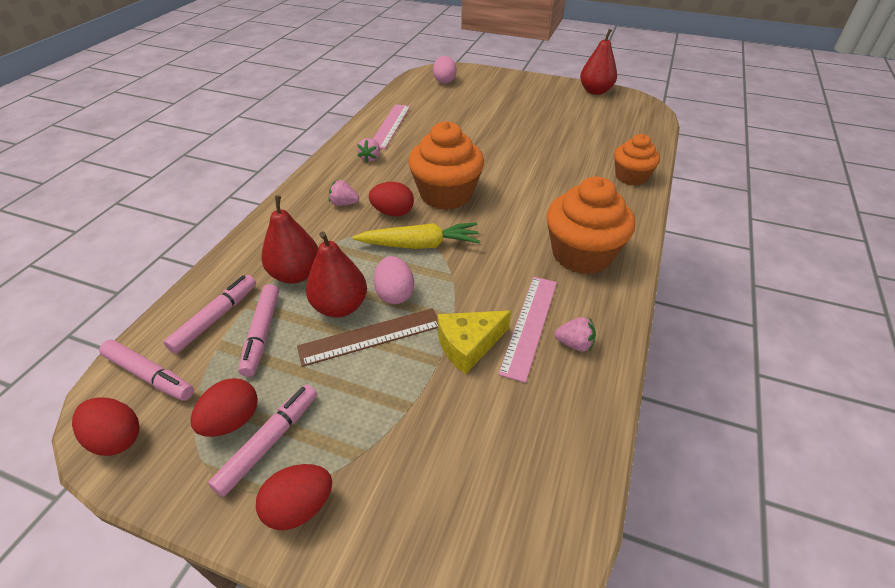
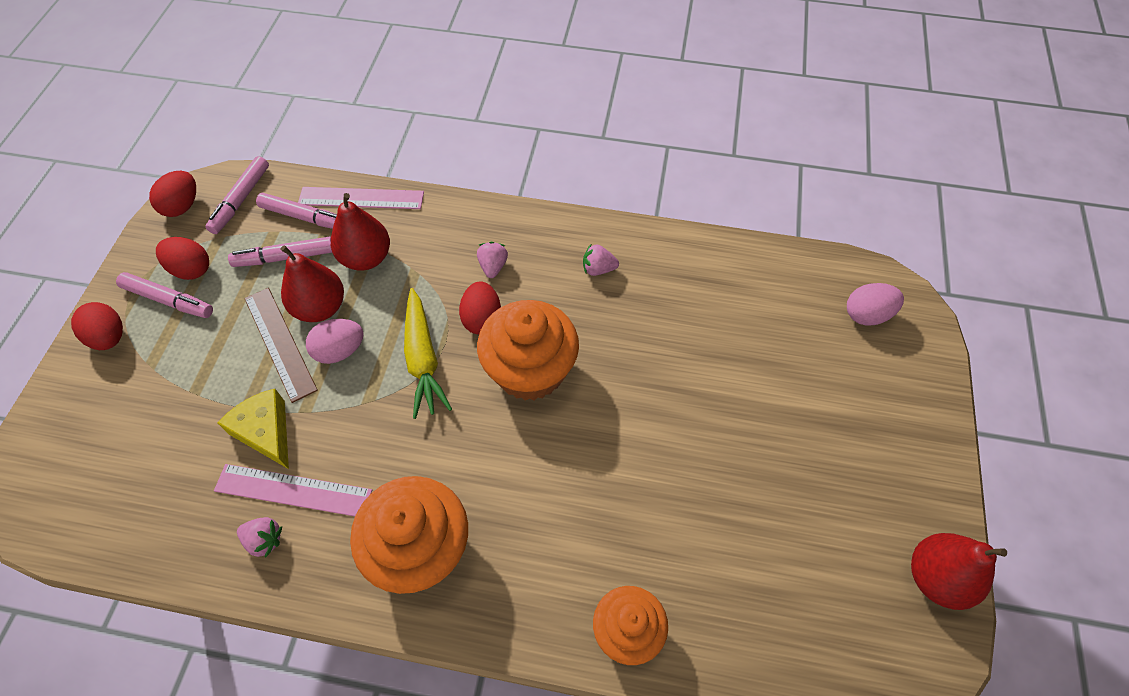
camera: 80 degrees right, 15 degrees up
(390, 126) = (690, 272): pink ruler -> pink ruler (361, 198)
(574, 344) = (264, 540): pink strawberry -> pink strawberry turned 75 degrees counterclockwise

